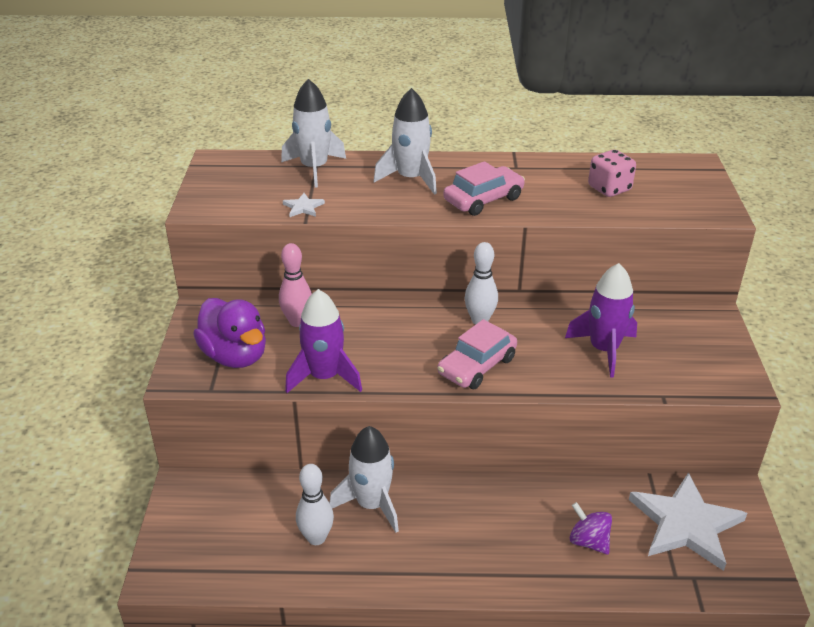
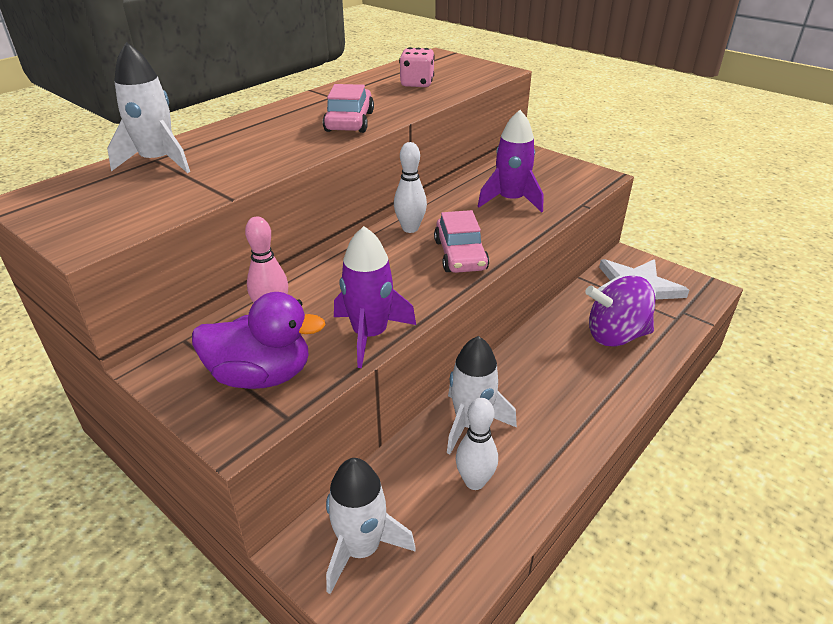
camera: 50 degrees left, 0 degrees up
(303, 207) = (207, 190): white star -> none
(411, 179) = (265, 133): white rocket -> white rocket (361, 548)
(588, 541) = (615, 335): purple spinning top -> purple spinning top, size x1.82

